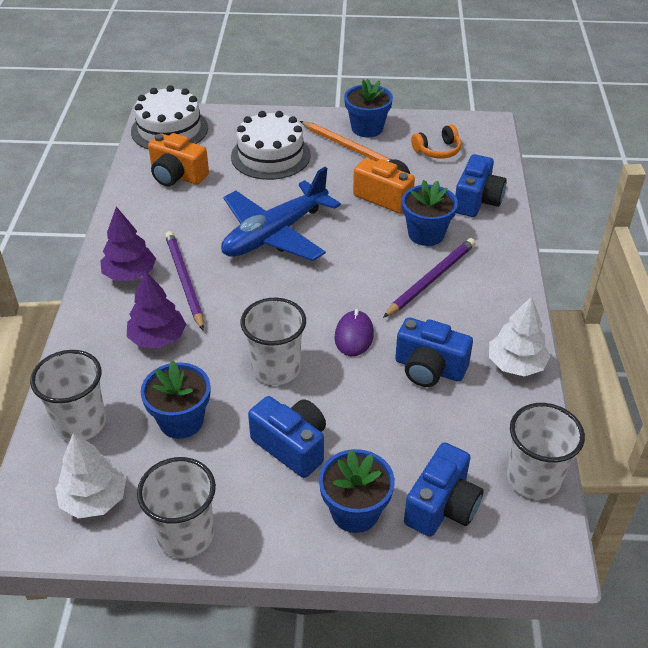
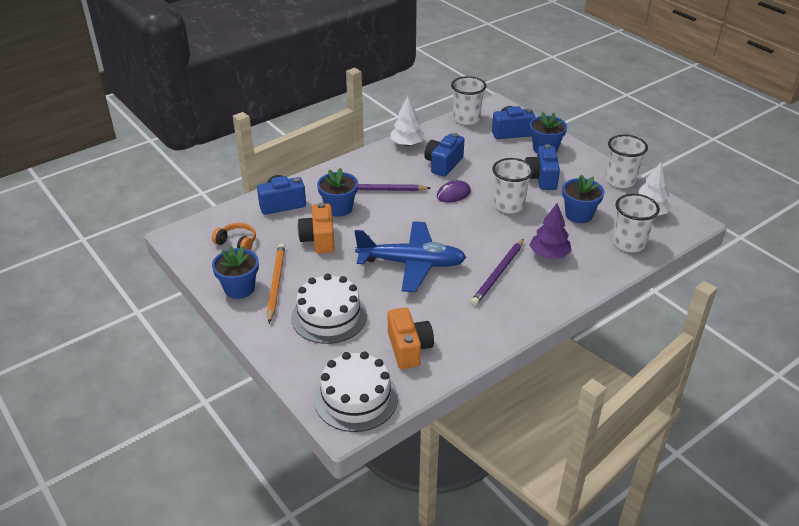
camera: 130 degrees left, 5 degrees down
(130, 274) = (524, 299): purple tree -> none
(429, 368) = (443, 164): blue camera -> blue camera turned 135 degrees counterclockwise

